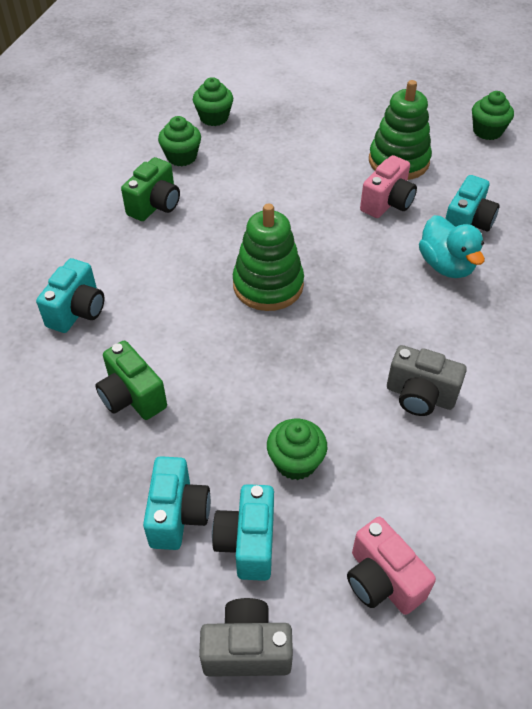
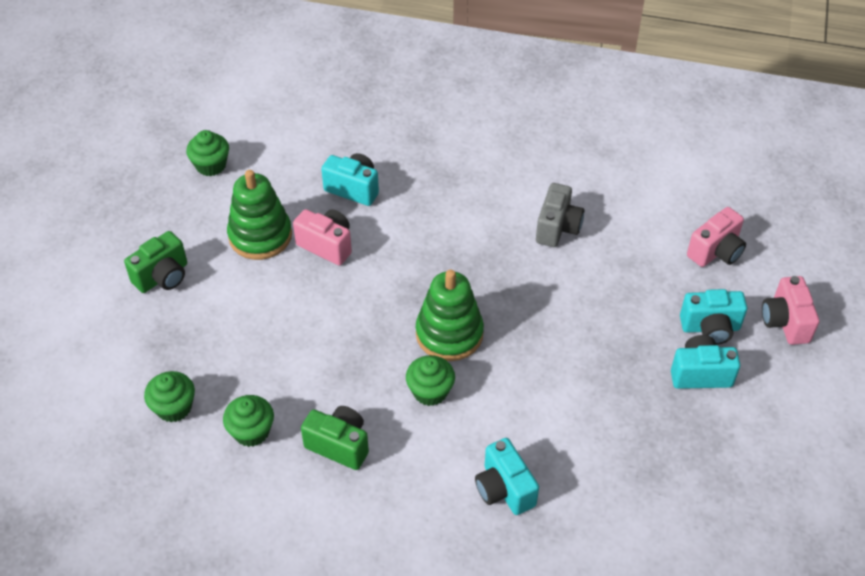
camera: 95 degrees left, 0 degrees up
(77, 311) = (504, 489): turquoise camera -> turquoise camera turned 135 degrees counterclockwise
(132, 397) = (598, 423): green camera -> green camera (163, 277)
(247, 649) = (785, 322): grey camera -> pink camera
(295, 462) = (635, 303): green cupcake -> green cupcake (430, 391)
(446, 265) = (410, 206): turquoise duck -> none

